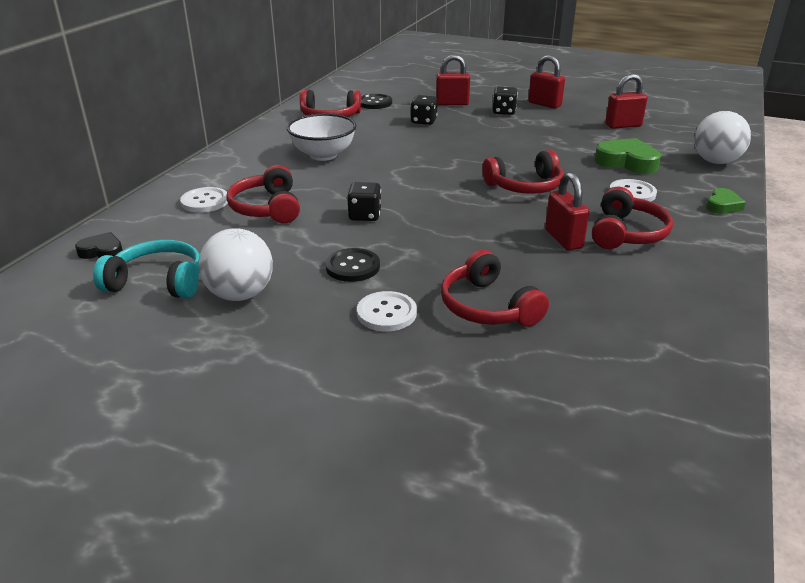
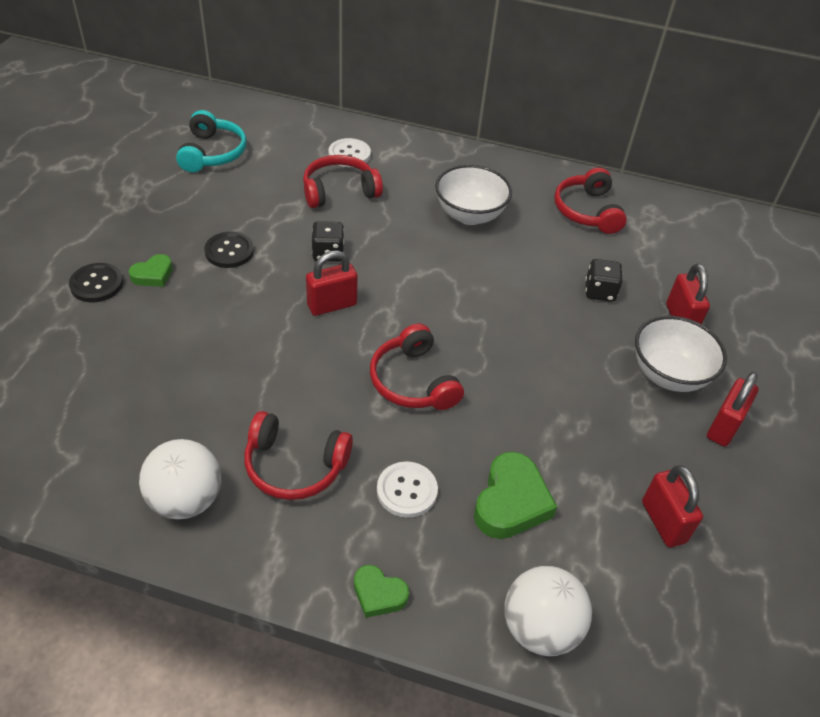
camera: 80 degrees right, 15 degrees up
(102, 251) = (259, 120): black heart -> none
(240, 294) = (190, 195): white ball -> white ball (186, 500)
(375, 103) = (650, 245): black button -> black button (96, 284)
(386, 313) = (153, 275): white button -> green heart
(488, 307) = (154, 337): red headphones -> none
(503, 112) = (668, 375): black dice -> white bowl
(563, 239) = (280, 404): red padlock -> red padlock (332, 305)

